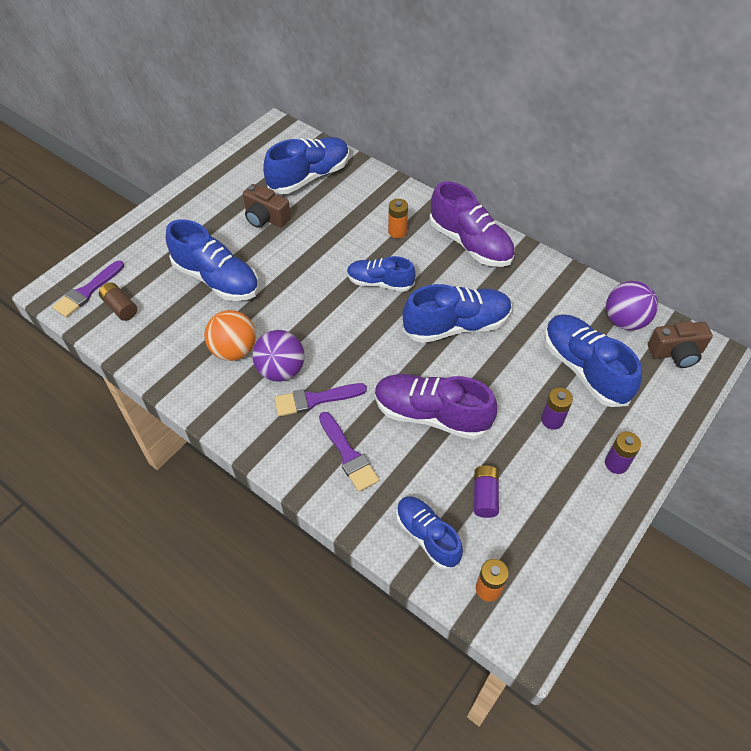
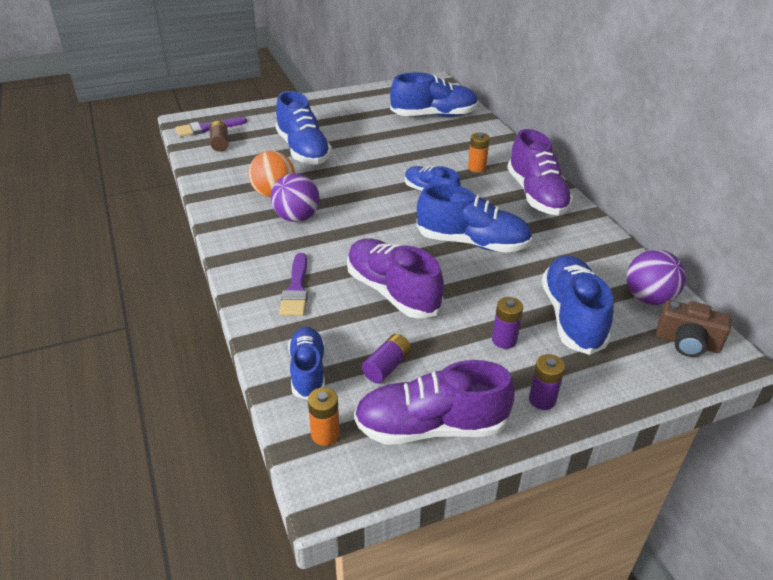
camera: 30 degrees right, 15 degrees down
(265, 218) = (375, 128): brown camera -> none
(315, 400) = (305, 245): purple brush -> none
(558, 535) = (430, 426): none -> purple shoe

